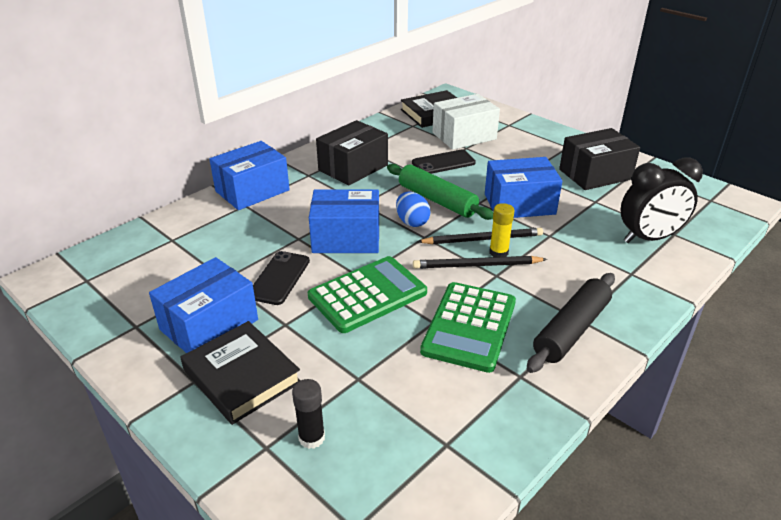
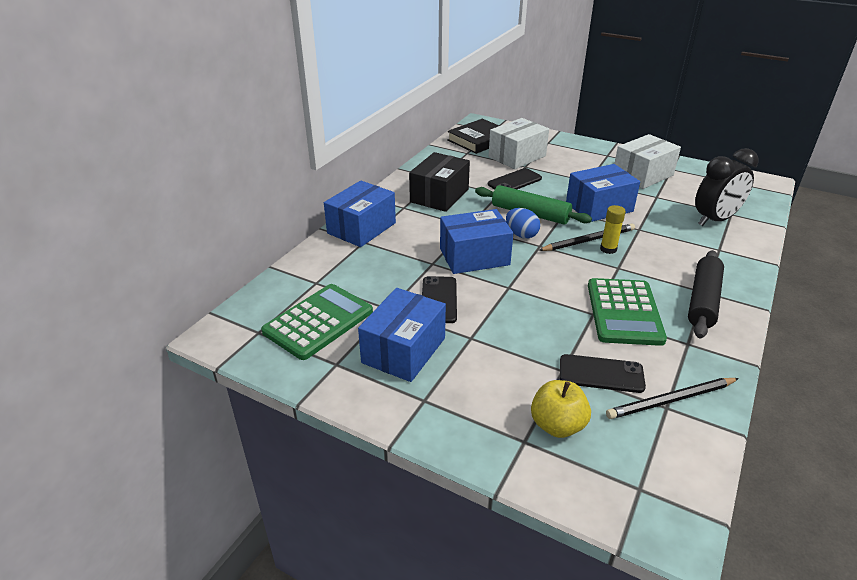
camera: 15 degrees left, 0 degrees up
(241, 376) = (463, 388): black book -> none
(311, 438) = (557, 425): black glue stick -> yellow apple
(367, 295) = (524, 301): green calculator -> green calculator (318, 322)
(397, 391) = (601, 374): none -> black phone
(476, 265) = (597, 262): black pencil -> black pencil (670, 400)
(595, 174) = (643, 175): black box -> white box

